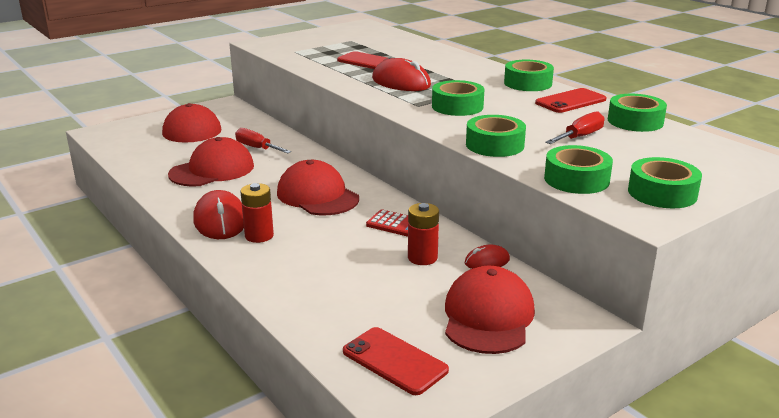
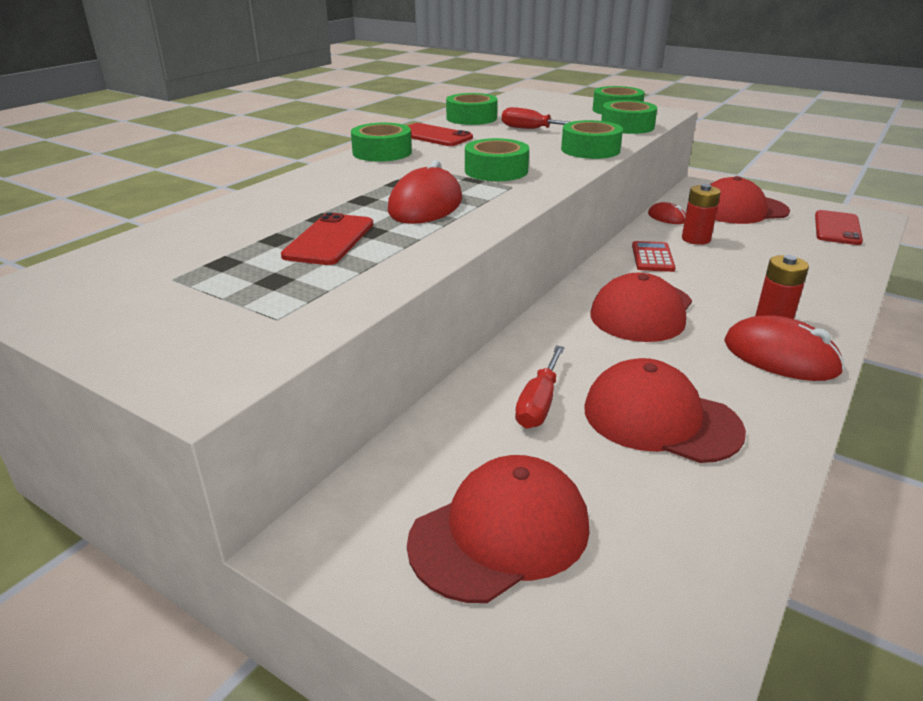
camera: 110 degrees left, 5 degrees up
(220, 221) = (780, 356): red mouse -> red mouse turned 75 degrees clockwise

